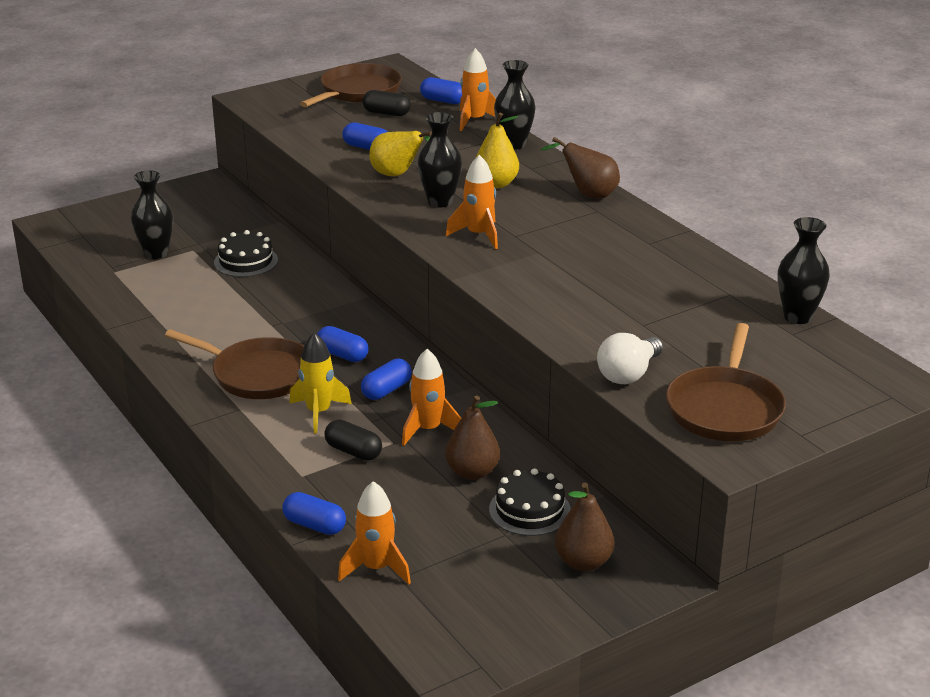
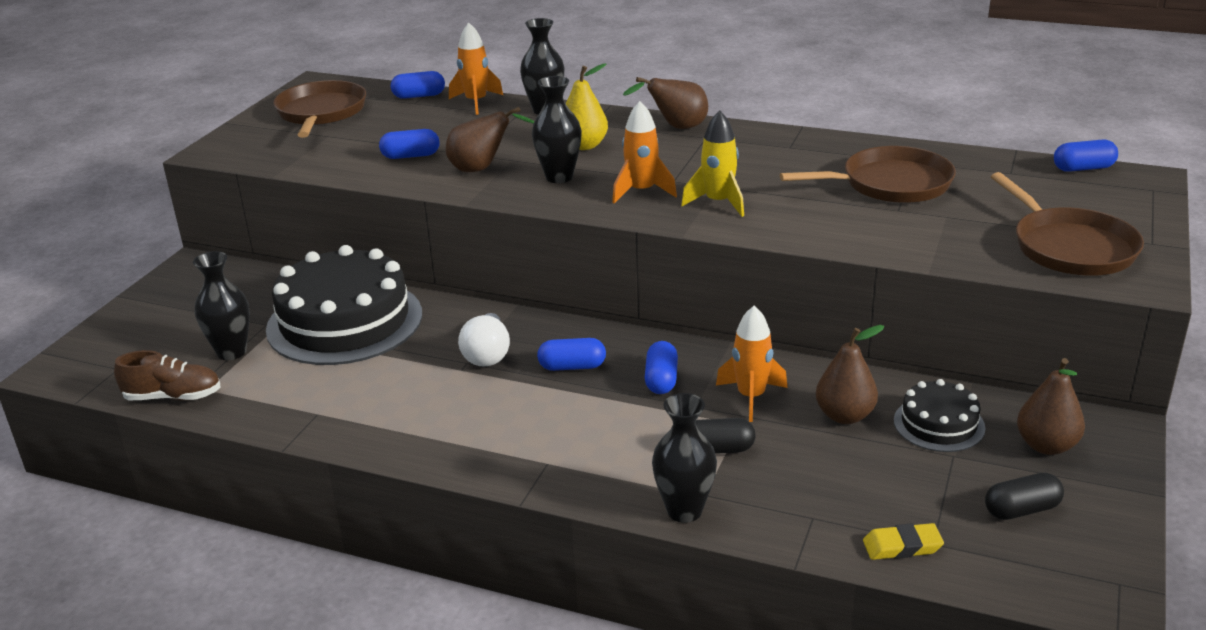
camera: 35 degrees left, 0 degrees up
(90, 268) = (173, 397): none -> brown shoe
(246, 261) = (344, 321): black cake -> black cake, size x2.03
(258, 374) = (517, 421): brown pan -> brown pan (891, 184)
(315, 525) = (788, 537): blue capsule -> blue capsule (1083, 168)
(319, 413) = (630, 429): yellow rocket -> yellow rocket (718, 203)
(376, 568) = (902, 546): orange rocket -> yellow eraser
(386, 113) = (381, 122): black capsule -> black capsule (1021, 510)
(398, 175) = (481, 168): yellow pear -> brown pear
(628, 374) = (957, 252): white light bulb -> white light bulb (487, 354)
(797, 317) = (991, 159): black vase -> black vase (684, 511)

